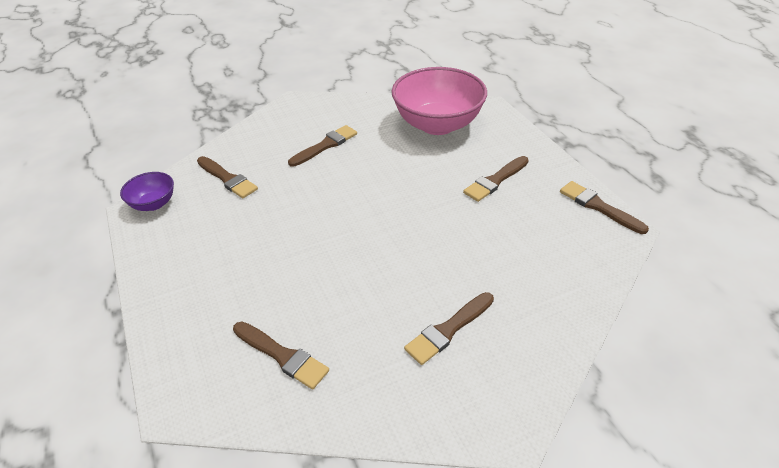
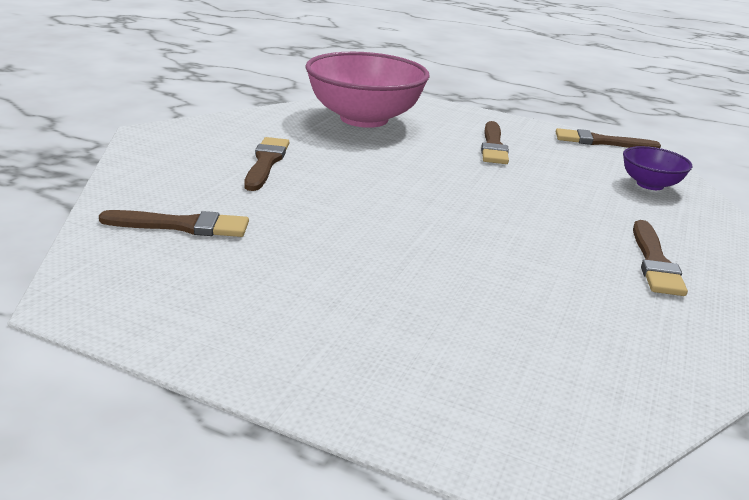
camera: 45 degrees left, 15 degrees down
(153, 204) = (102, 286): purple bowl -> purple bowl (650, 184)
(282, 356) = (559, 355): brown brush -> none

